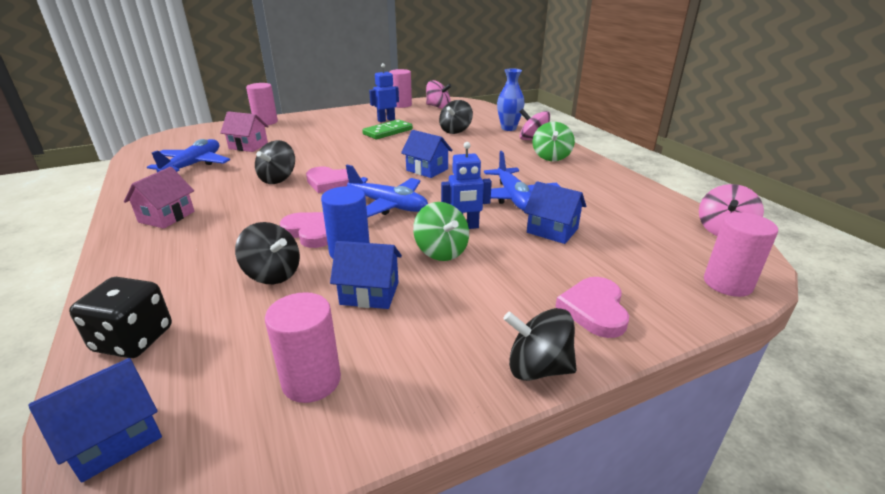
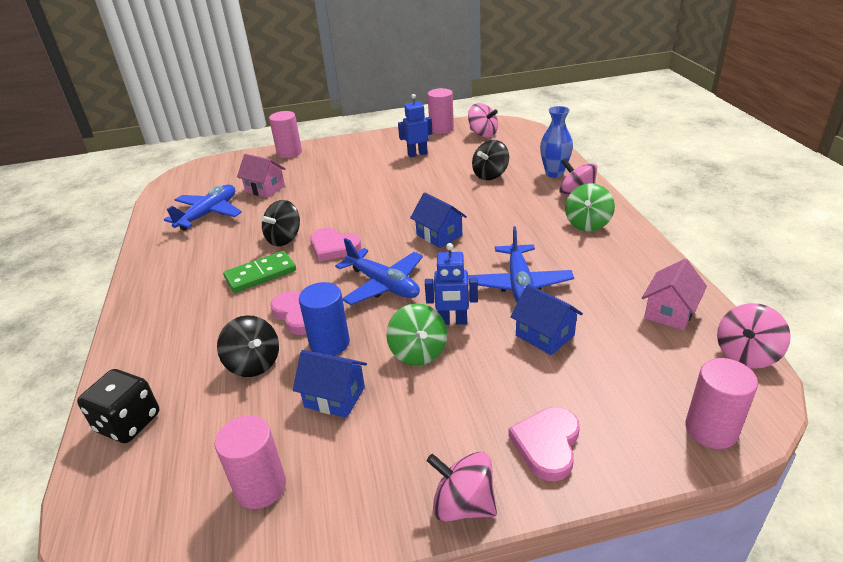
camera: 15 degrees right, 5 degrees up
(114, 439) = (103, 518): blue house -> none
(167, 217) = (174, 282): pink house -> pink house (669, 312)
(388, 132) = (414, 173): green domino -> green domino (260, 274)
(538, 368) = (463, 505): black spinning top -> pink spinning top

